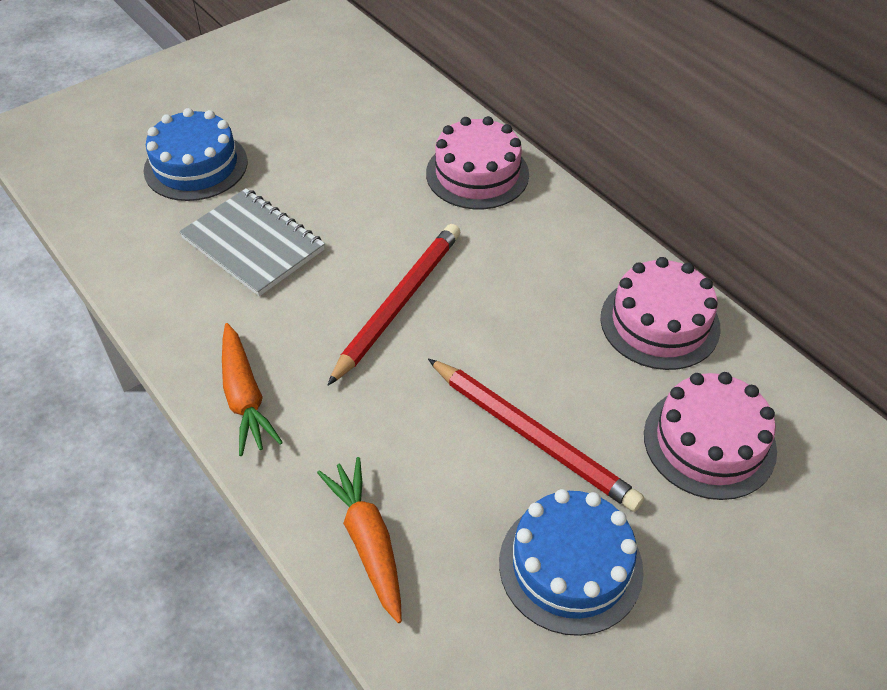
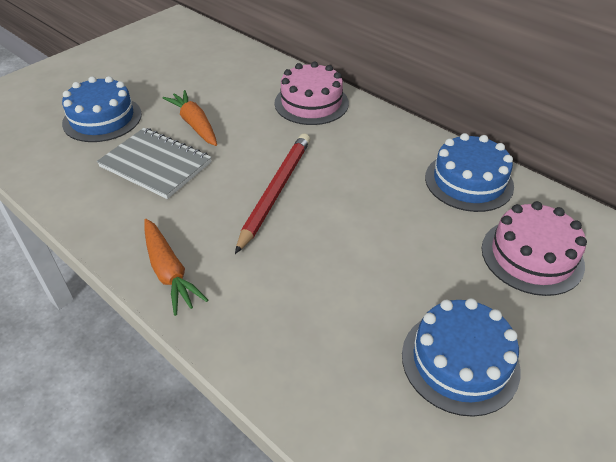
camera: 10 degrees left, 5 degrees down
(368, 541) = (293, 368): orange carrot -> orange carrot (194, 124)
(532, 436) = (401, 270): red pencil -> none
(659, 323) = (468, 181): pink cake -> blue cake

